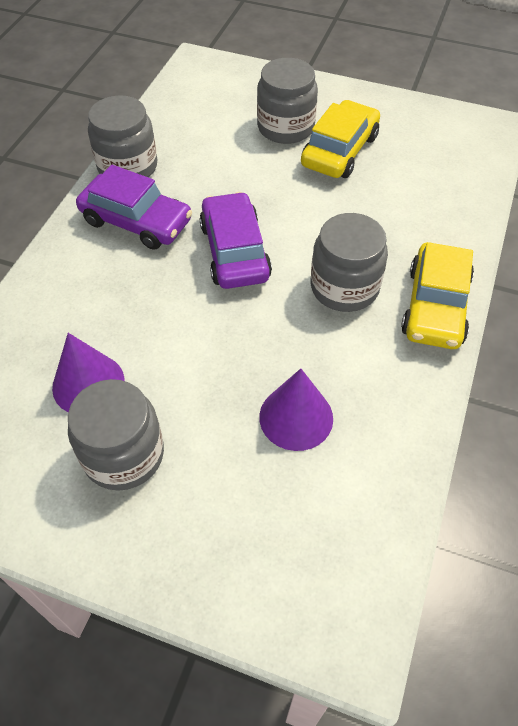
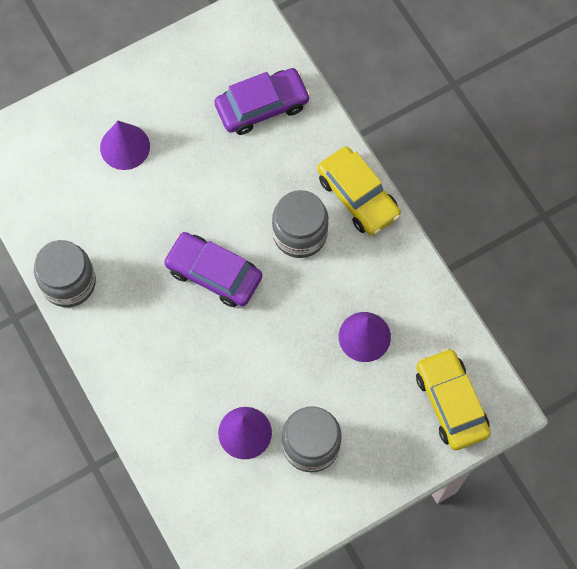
camera: 50 degrees left, 15 degrees up
(136, 221) = (131, 314): purple car -> purple car (262, 106)
(285, 127) = (125, 147): grey jar -> purple cone
(339, 151) = (181, 132): yellow car -> yellow car (451, 403)

